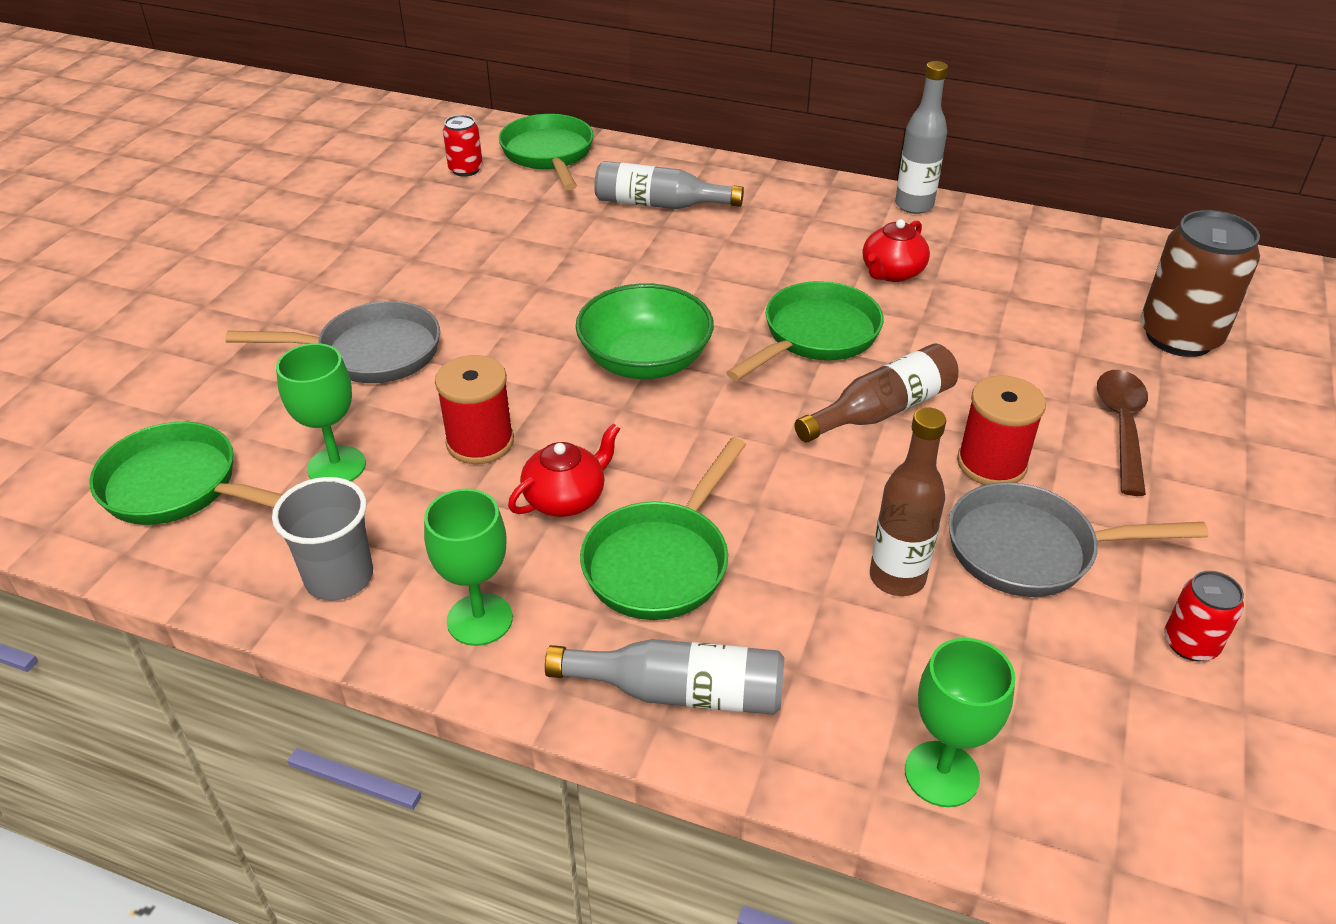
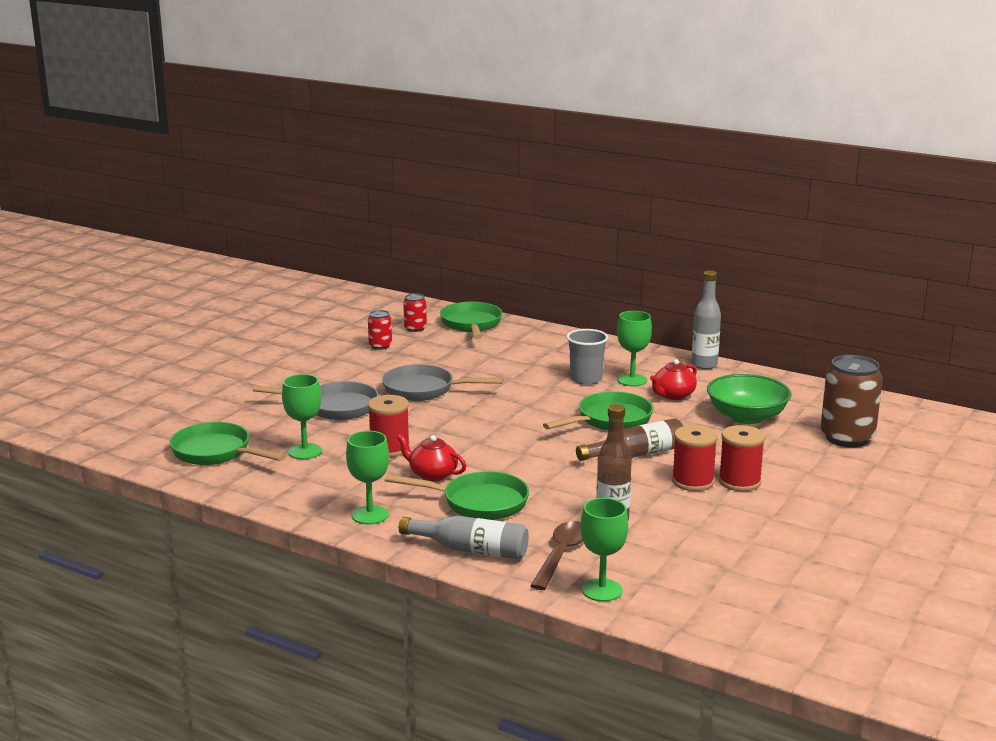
camera: 10 degrees right, 20 degrees down
(339, 577) = (297, 493): grey cup -> grey cup (586, 379)
(566, 498) = (432, 474): red teapot -> red teapot turned 120 degrees counterclockwise
(645, 361) = (499, 423): green bowl -> green bowl (746, 417)
(659, 204) = (535, 353): grey bottle -> none
(661, 561) = (478, 503): green pan -> green pan turned 120 degrees counterclockwise
(820, 246) = (632, 380): none -> green goblet
(1031, 550) = (698, 517): grey pan -> grey pan (424, 390)
(1063, 455) = (739, 482): none -> red spool
(1122, 427) = (784, 473): brown spoon -> brown spoon (561, 555)
(1190, 643) = (771, 559): red can -> red can (380, 346)

